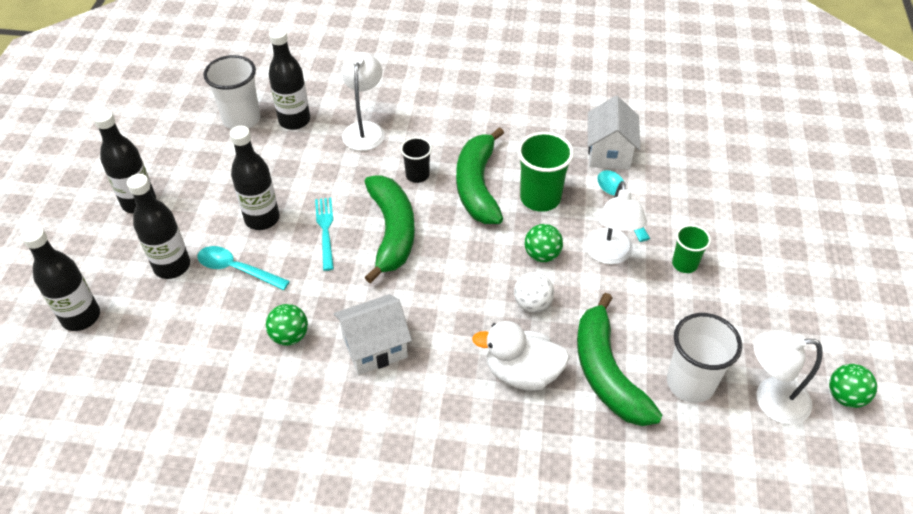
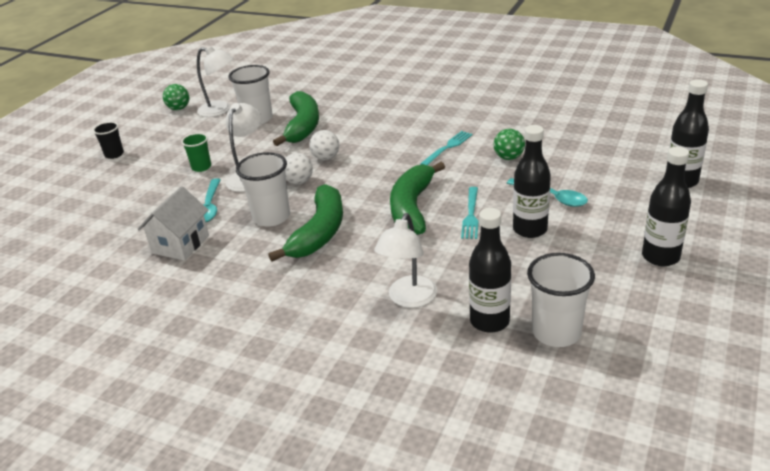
camera: 160 degrees left, 15 degrees down
(172, 266) = (611, 204): black bottle -> none
(374, 347) = (448, 147): white house -> turquoise fork
(417, 175) = (371, 248): black cup -> black cup (114, 154)
(522, 373) = (355, 130): white duck -> none
(540, 198) = (271, 217): green cup -> white cup
(542, 255) = (299, 182): green ball -> white ball

